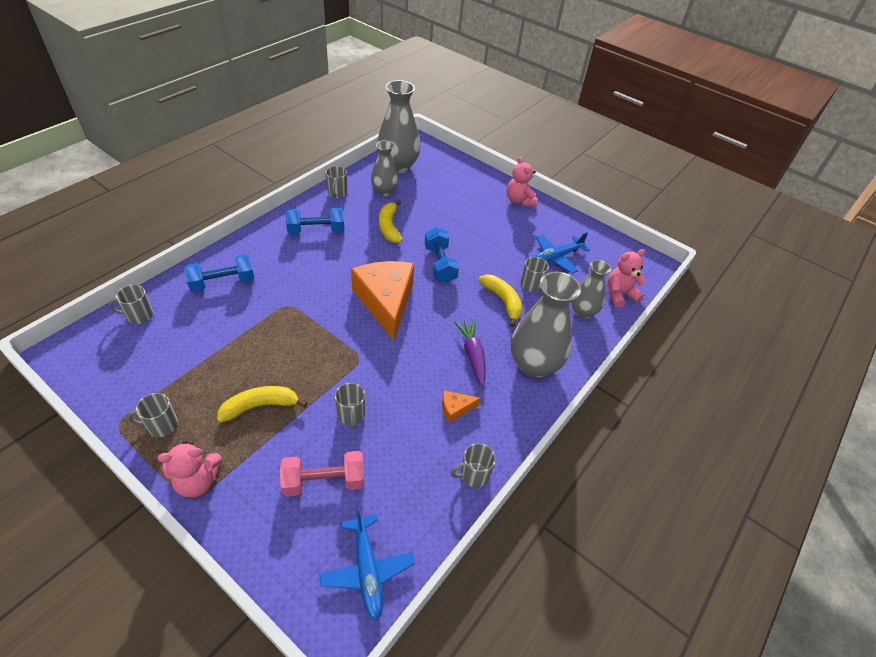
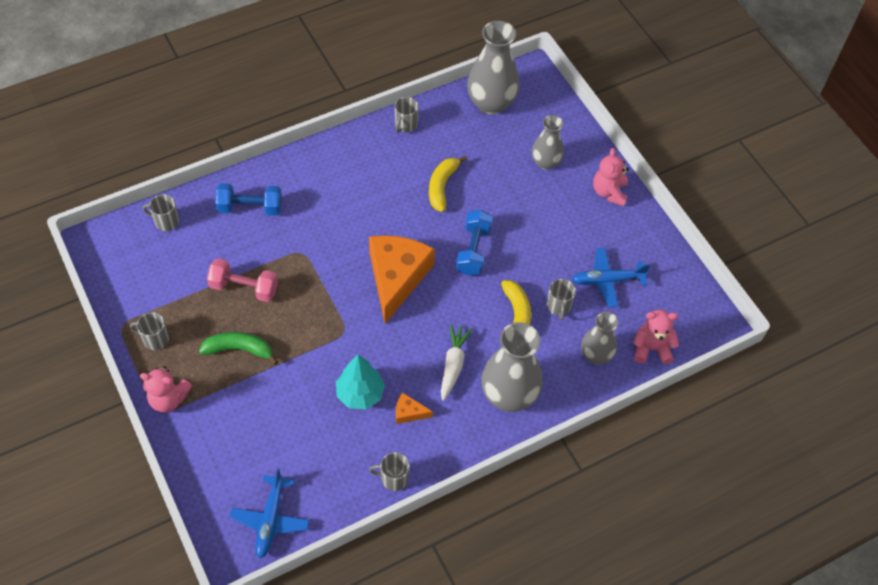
camera: 25 degrees right, 10 degrees up
(260, 406) = (239, 349): yellow banana -> green banana
(316, 231) = (363, 169): blue dumbbell -> none
(324, 481) = (266, 436): pink dumbbell -> pink dumbbell (244, 288)
(351, 415) = (313, 385): grey mug -> none
(384, 191) = (458, 136): grey vase -> grey vase (545, 162)
(401, 407) = (360, 394): none -> turquoise tree
(472, 355) = (453, 364): purple carrot -> white carrot

